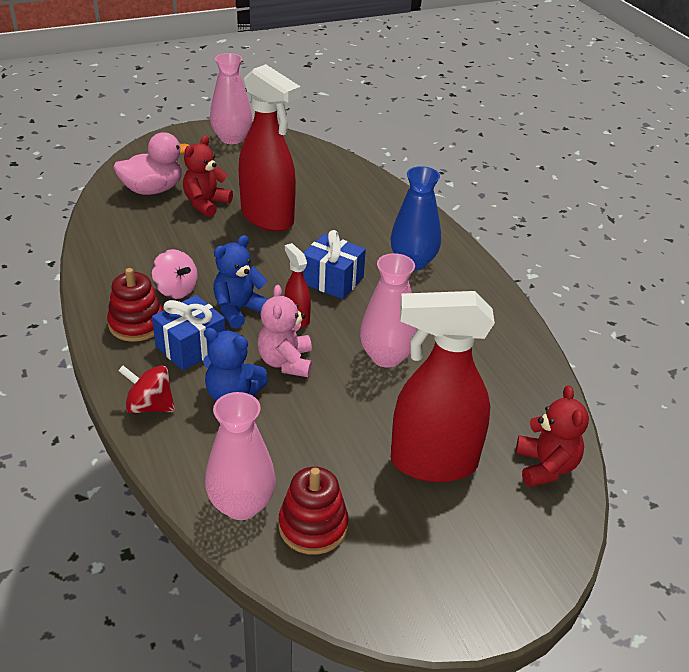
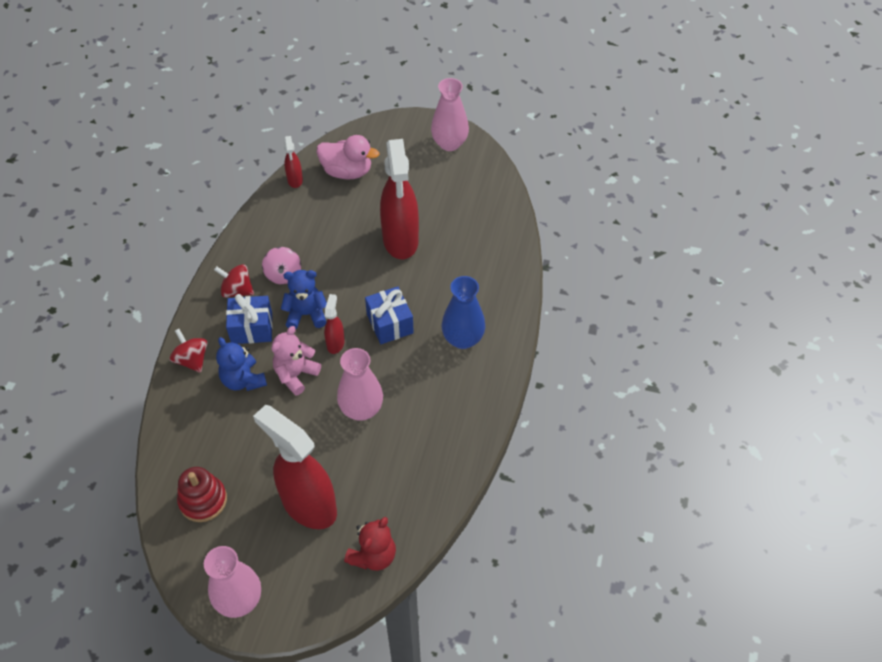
camera: 40 degrees right, 15 degrees up
(102, 215) = (295, 180): none -> red spray bottle
(136, 324) = (237, 290): red stacking toy -> red spinning top
(206, 204) = (371, 204): red teddy bear -> none
(241, 505) = (180, 460): pink vase -> pink vase (239, 600)

